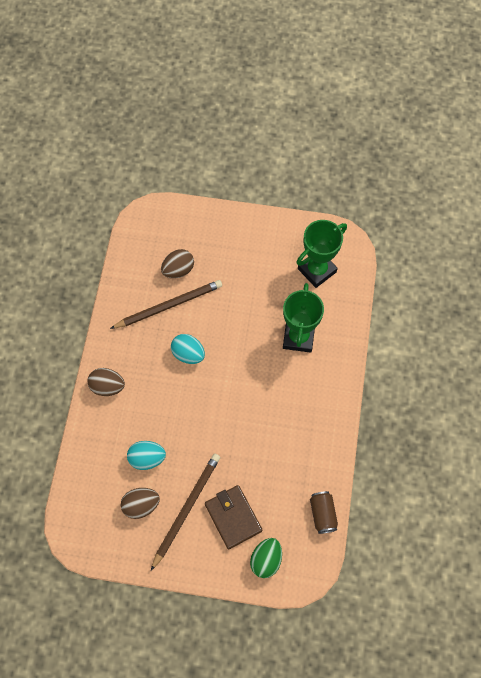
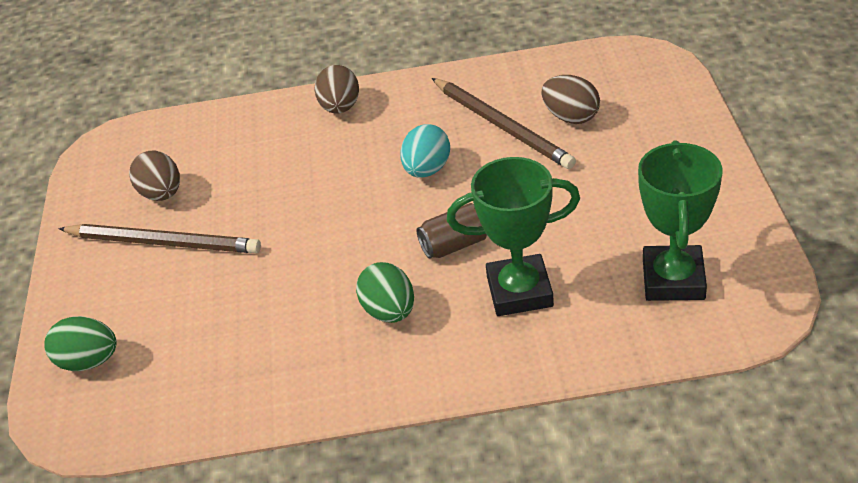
camera: 80 degrees right, 25 degrees down
(147, 458) = (237, 178): turquoise egg -> none
(233, 517) = (158, 300): brown wallet -> none
(288, 400) = (389, 311): none -> green egg
(317, 270) = (673, 279): green trophy -> green trophy turned 60 degrees clockwise
(322, 514) = (182, 417): brown can -> brown can (455, 244)

